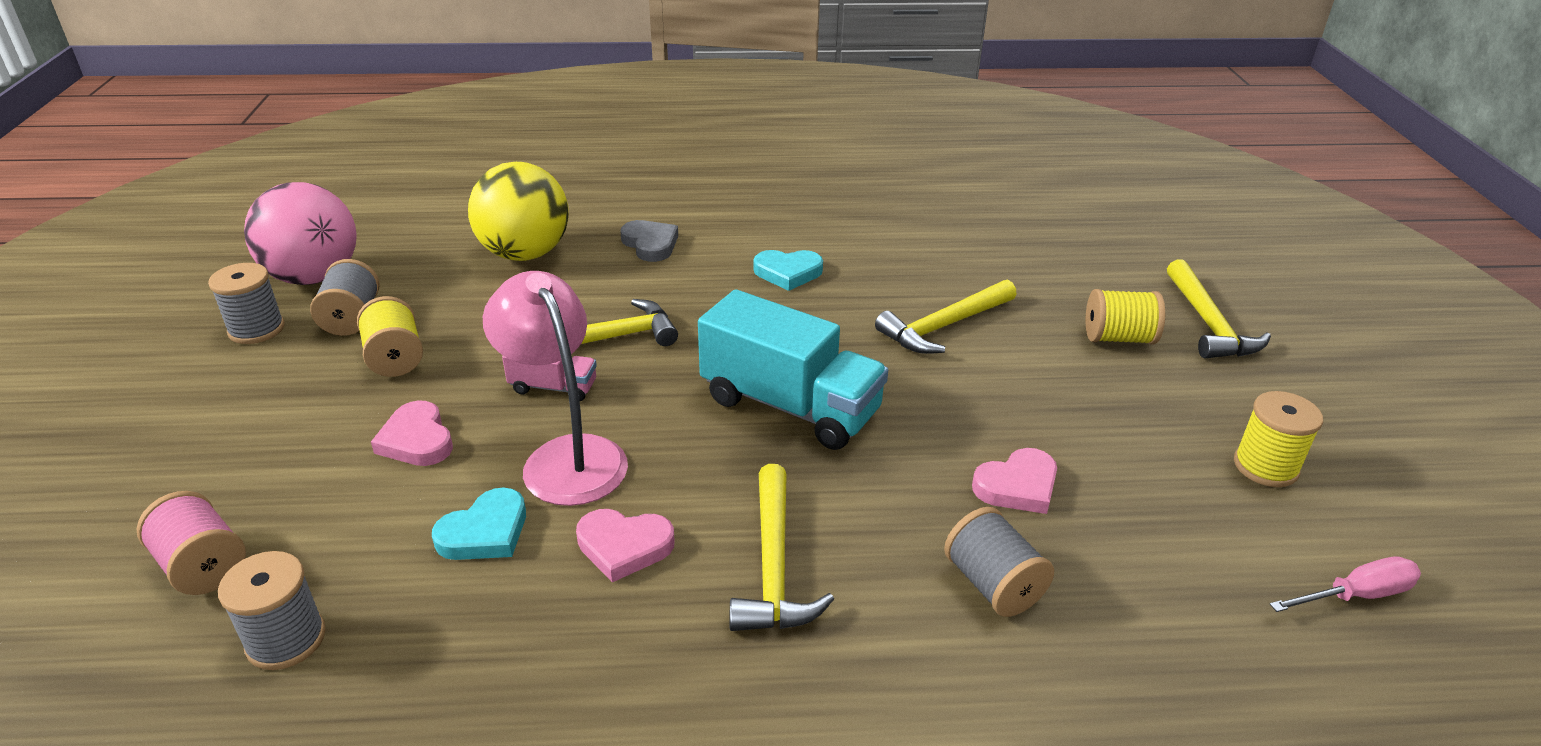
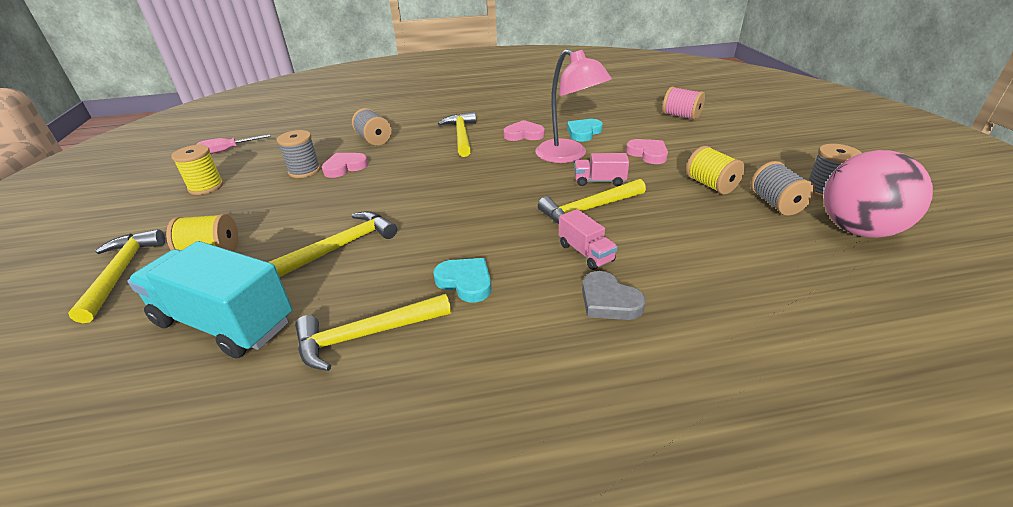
camera: 175 degrees right, 0 degrees up
(286, 639) = (626, 107): grey spool -> grey spool (304, 171)
(525, 254) = (717, 274): yellow ball -> none
(645, 287) = (585, 253): none -> pink truck
(788, 273) = (465, 282): turquoise heart -> turquoise heart turned 45 degrees clockwise
(790, 406) = (458, 186): turquoise truck -> turquoise truck (225, 322)
(881, 242) = (366, 335): none -> yellow hammer

